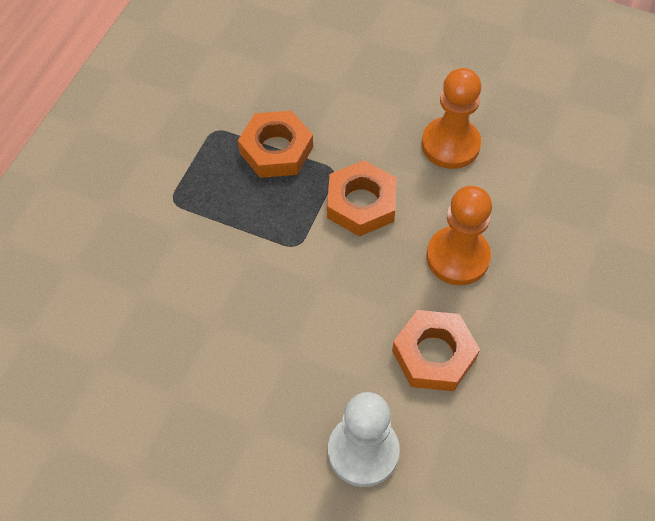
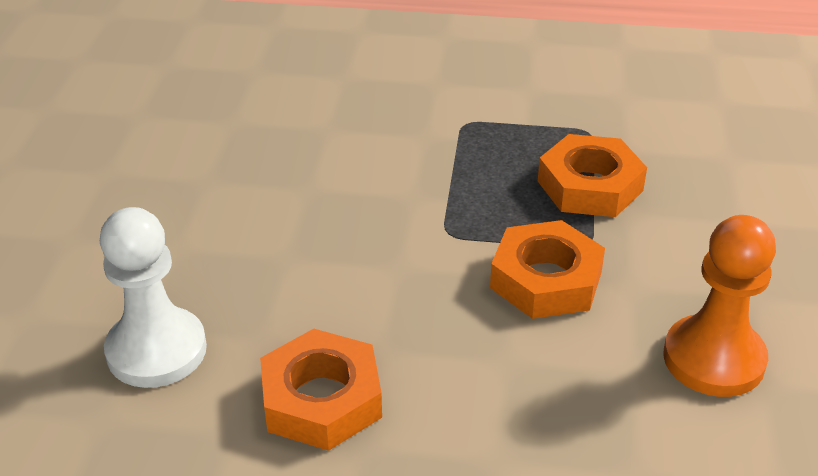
camera: 75 degrees right, 20 degrees down
(457, 257) = (502, 401): orange pawn -> none

